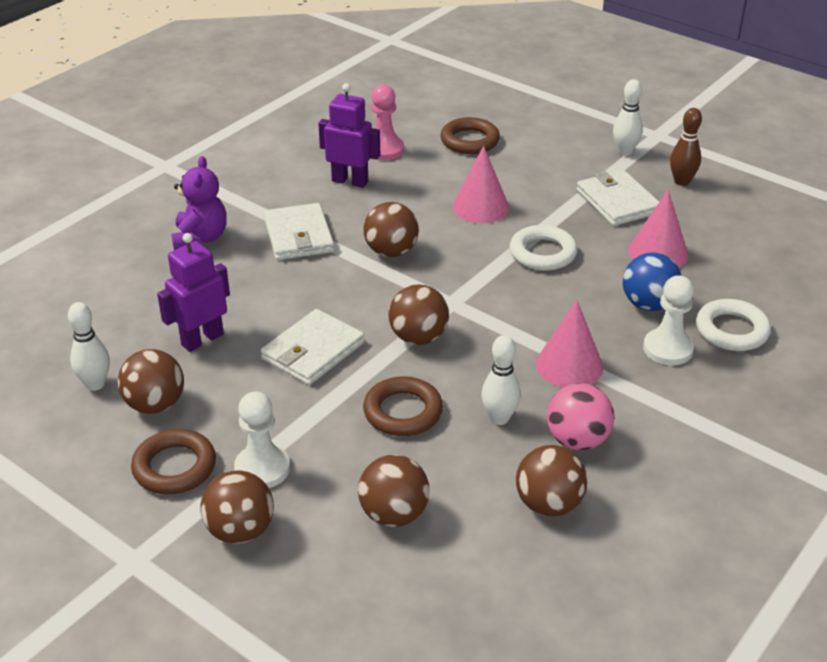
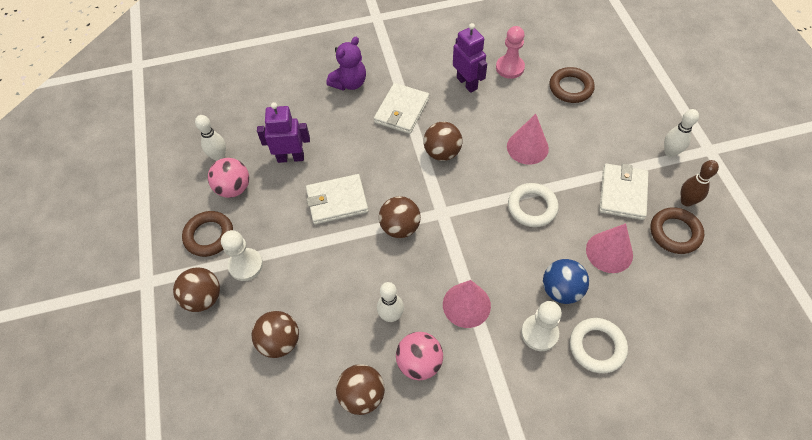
camera: 40 degrees right, 20 degrees up
(155, 404) = (234, 188): brown ball -> pink ball
(403, 412) = (345, 275): brown ring -> brown ring (675, 233)

